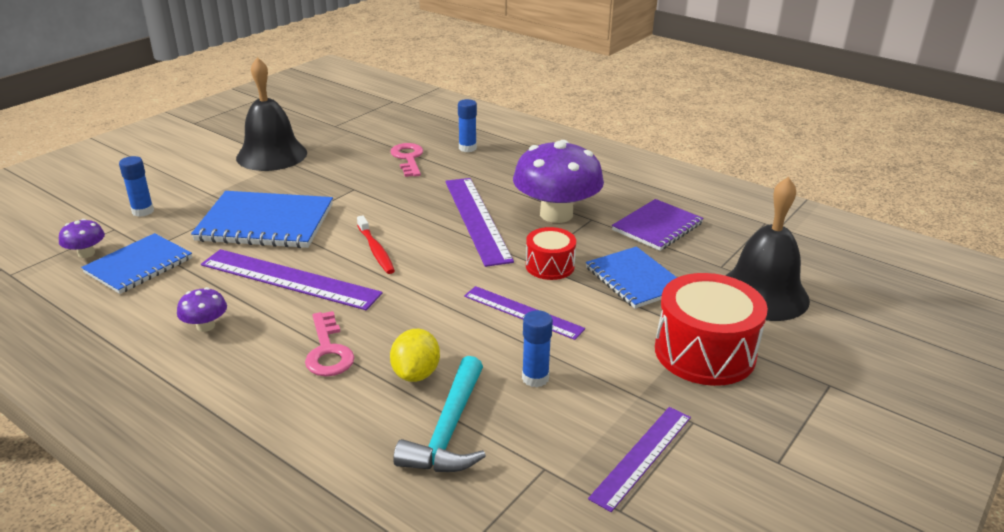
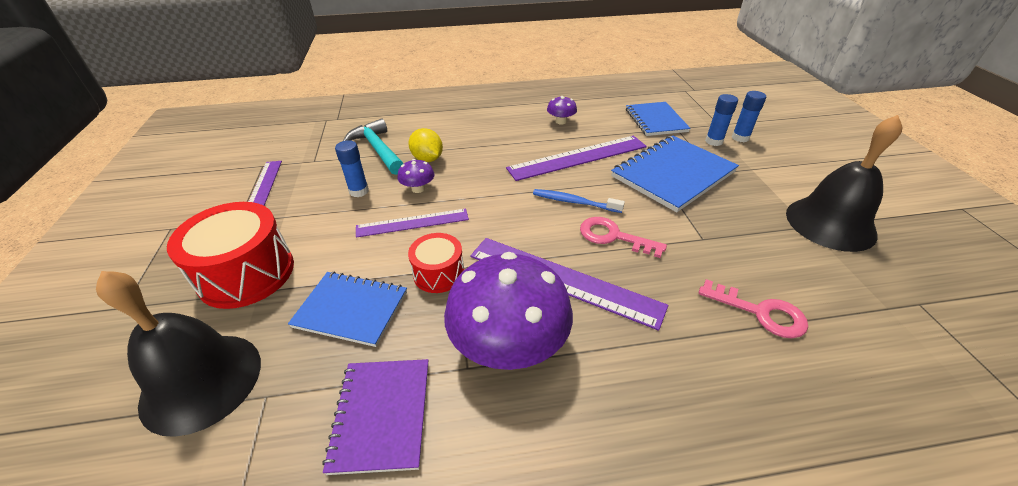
camera: 135 degrees right, 10 degrees up
(86, 253) = (690, 110): purple mushroom -> purple mushroom (418, 189)
(328, 351) = (487, 144): pink key -> pink key (613, 237)
(376, 250) = (574, 202): red toothbrush -> blue toothbrush
(467, 148) = (763, 390): blue glue stick -> blue glue stick (714, 141)

